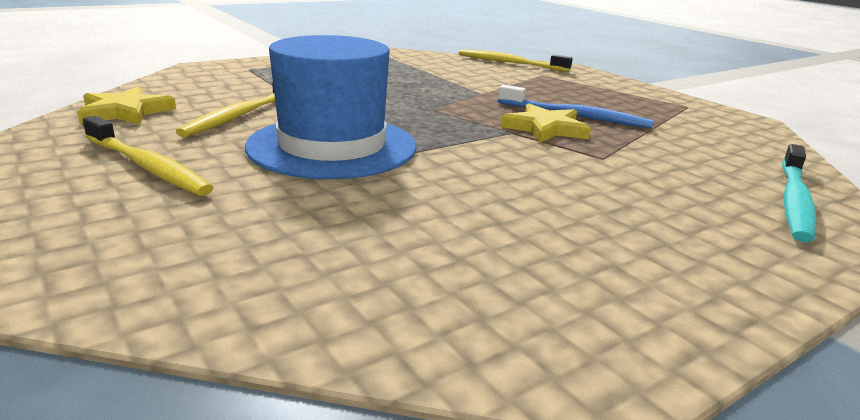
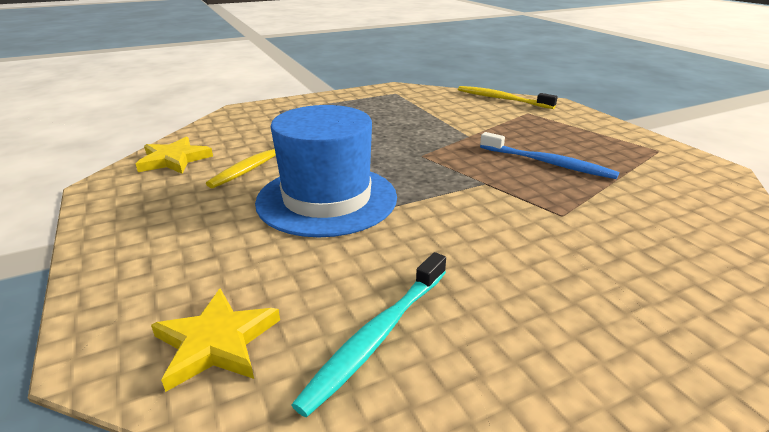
camera: 10 degrees right, 5 degrees up
(147, 166) = (177, 220): yellow toothbrush -> none
(545, 128) = (516, 179): yellow star -> yellow star (216, 342)
(794, 200) = (741, 274): turquoise toothbrush -> turquoise toothbrush (378, 335)

